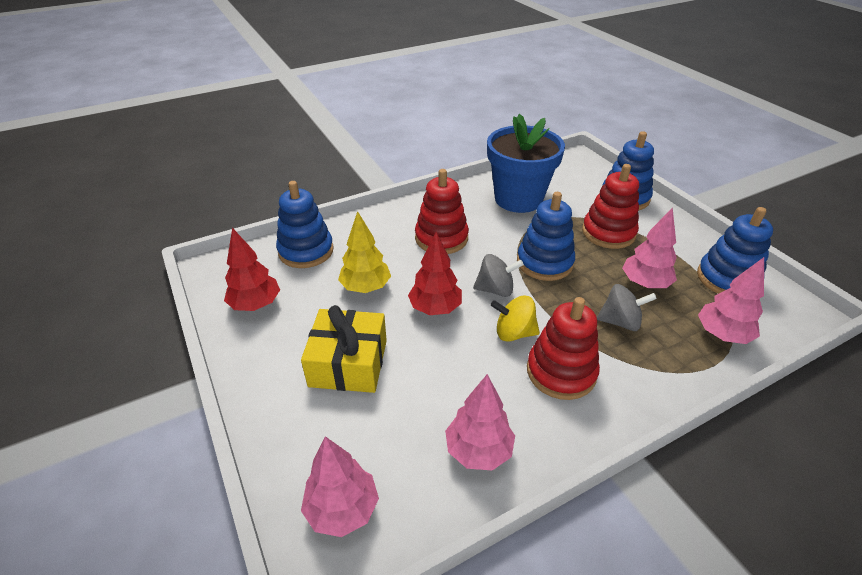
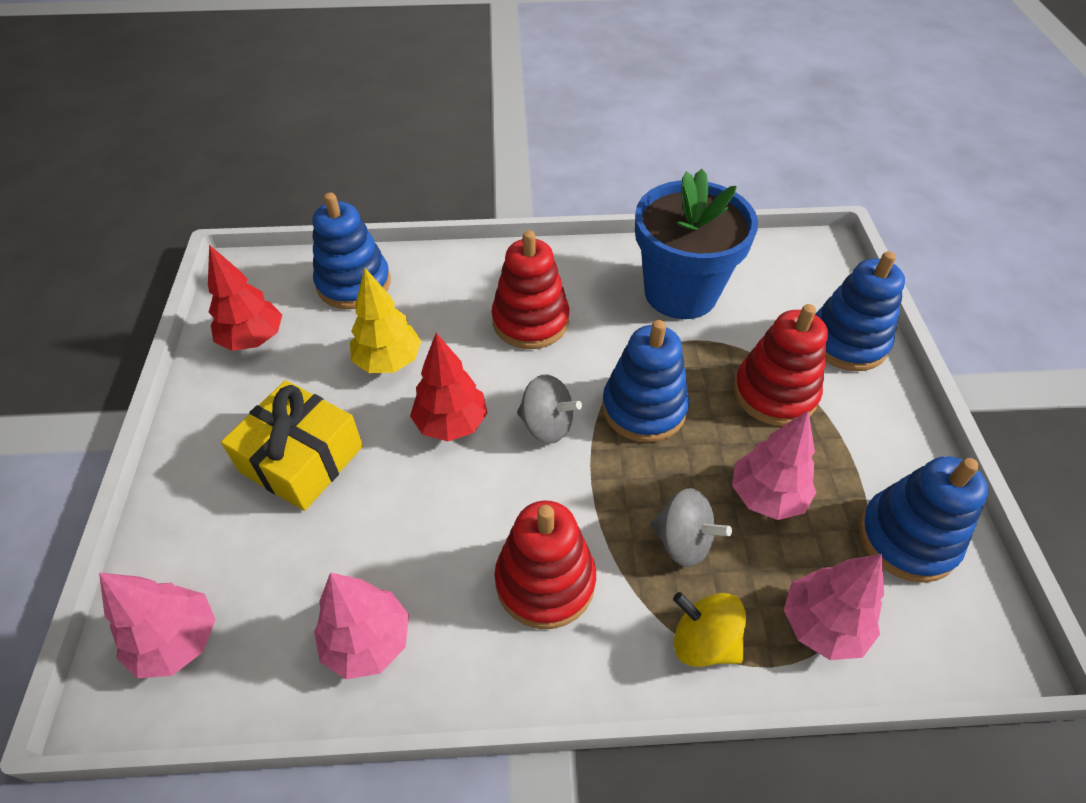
camera: 25 degrees right, 10 degrees up
(514, 333) = (525, 498): yellow spinning top -> yellow spinning top (703, 641)

